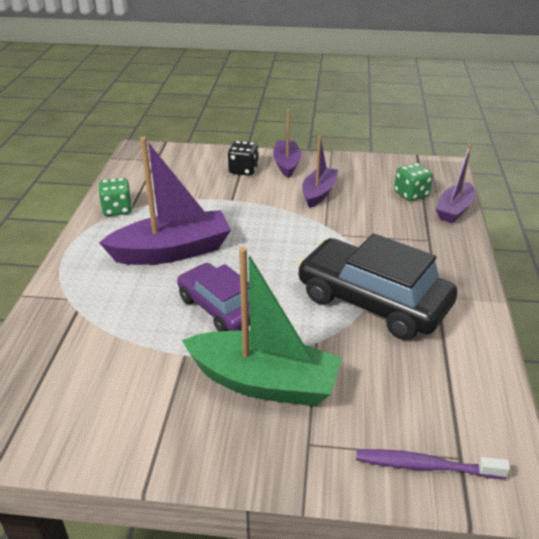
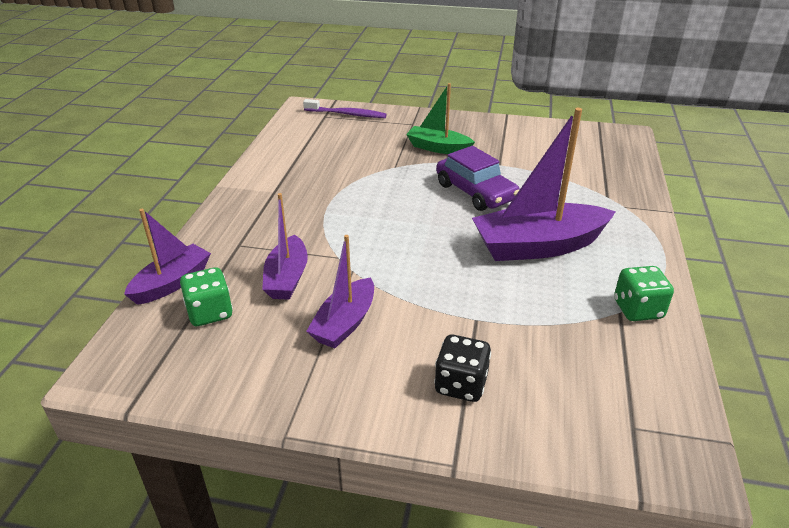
camera: 175 degrees left, 0 degrees up
(264, 382) = (438, 148): green boat -> green boat, size x0.59
(286, 164) = (382, 396): purple boat -> purple boat (287, 278)
(373, 301) = (335, 190): black car -> none

